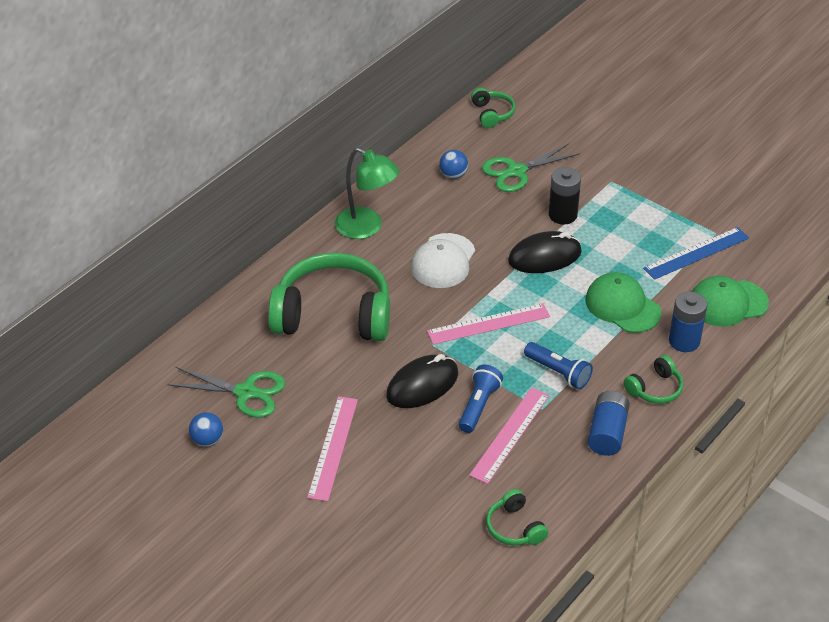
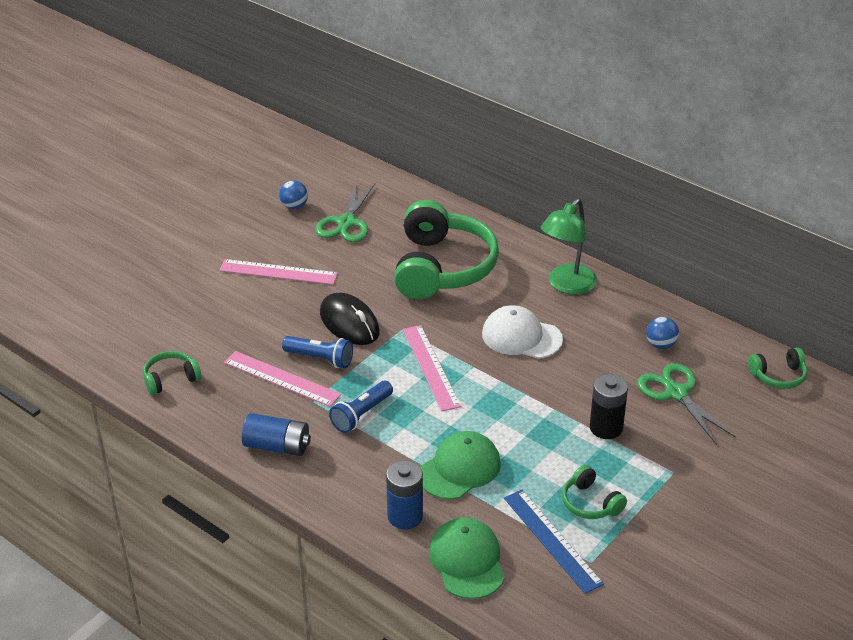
camera: 90 degrees right, 5 degrees down
(544, 256) = (535, 411): black mouse -> none
(655, 389) = (334, 486): green headphones -> green headphones (590, 503)

